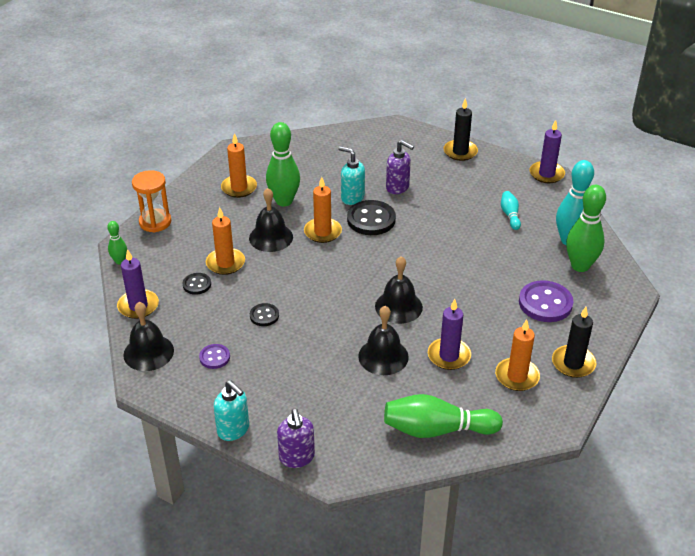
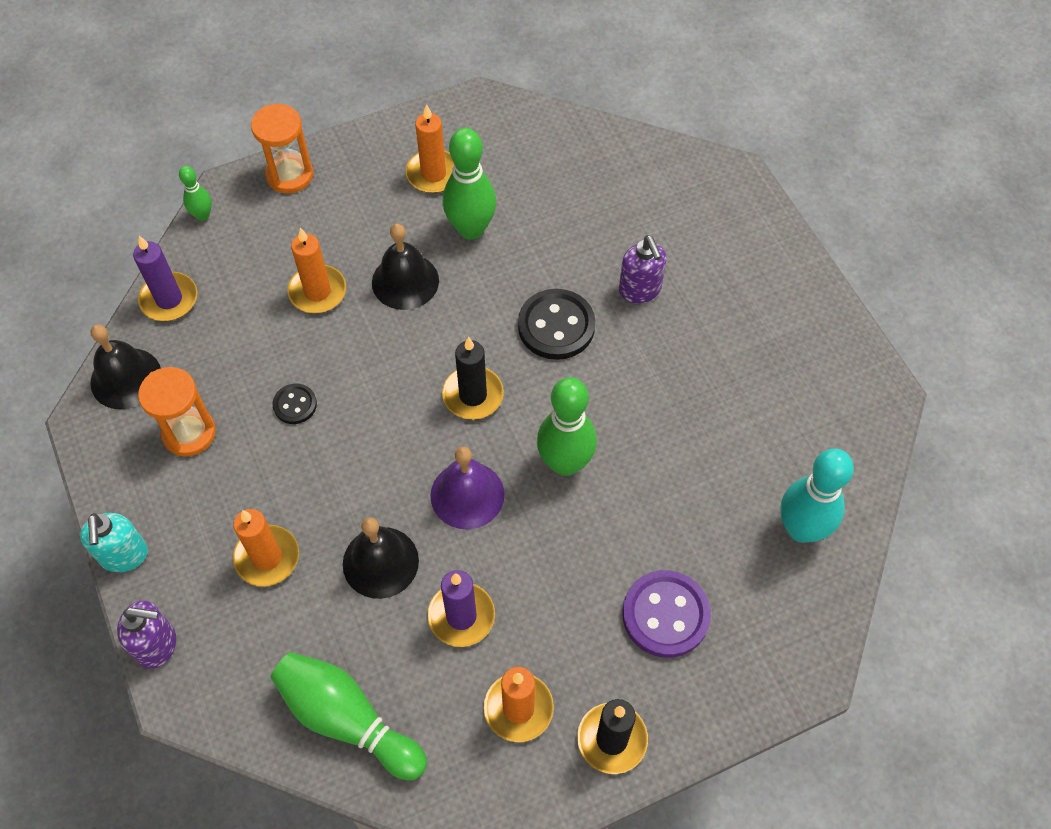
camera: 35 degrees right, 20 degrees up
(197, 284) = (258, 306): black button -> none
(214, 357) = (189, 433): purple button -> orange hourglass
(297, 458) = (157, 645): purple soap dispenser -> purple soap dispenser turned 105 degrees counterclockwise
(322, 232) = (476, 311): orange candle -> orange candle (267, 557)
(352, 197) = (563, 273): turquoise soap dispenser -> none
(398, 306) = (467, 495): black bell -> purple bell
(460, 152) = (785, 274): black candle -> black candle (473, 395)
(510, 215) = (755, 431): turquoise bowling pin -> none
(546, 174) = (879, 387): purple candle -> none
(580, 266) = (775, 583): green bowling pin -> green bowling pin (565, 463)

